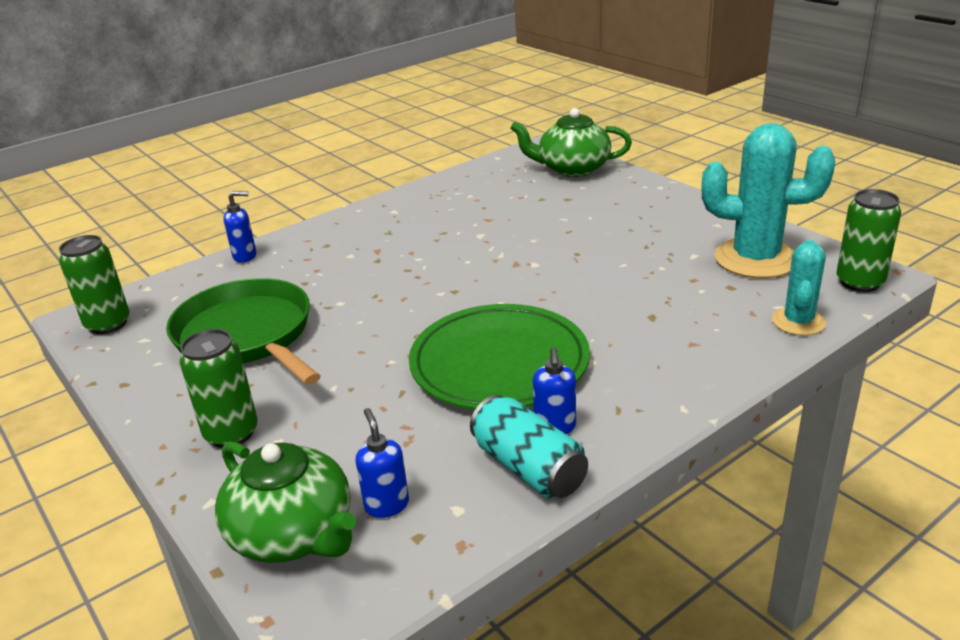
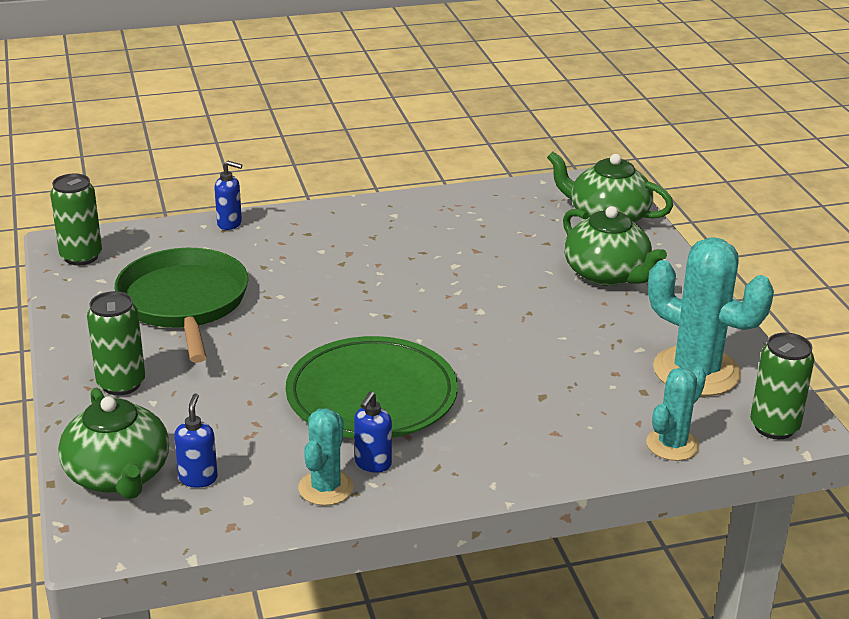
camera: 20 degrees right, 0 degrees up
(529, 467) = (325, 488): turquoise can -> turquoise cactus
(612, 208) = (607, 274): none -> green teapot

